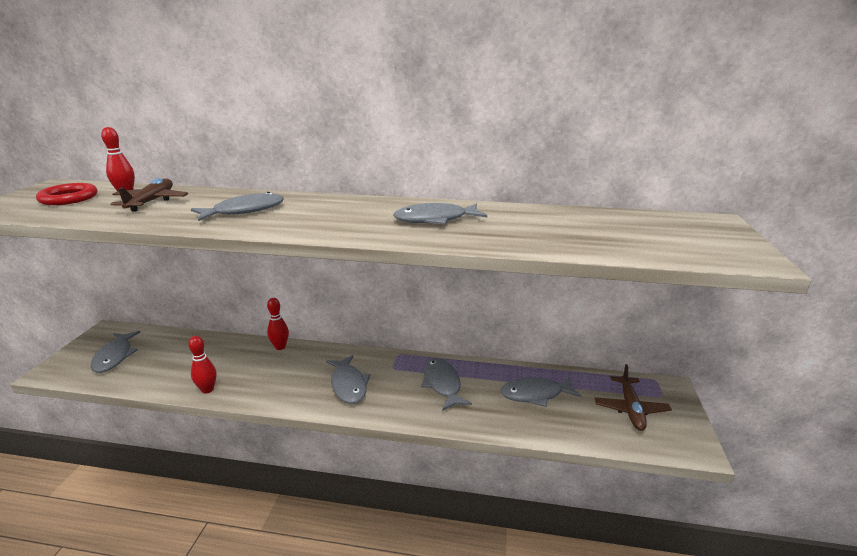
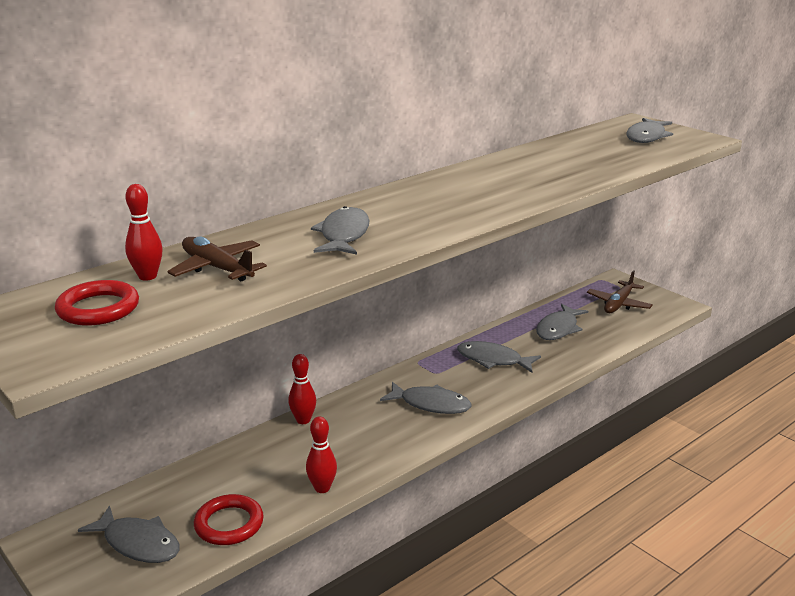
camera: 50 degrees left, 0 degrees up
(148, 375) = (229, 524): none -> red ring
(435, 219) = (501, 181): grey fish -> grey fish (647, 137)
(630, 408) = (619, 304): brown plane -> brown plane turned 75 degrees clockwise

